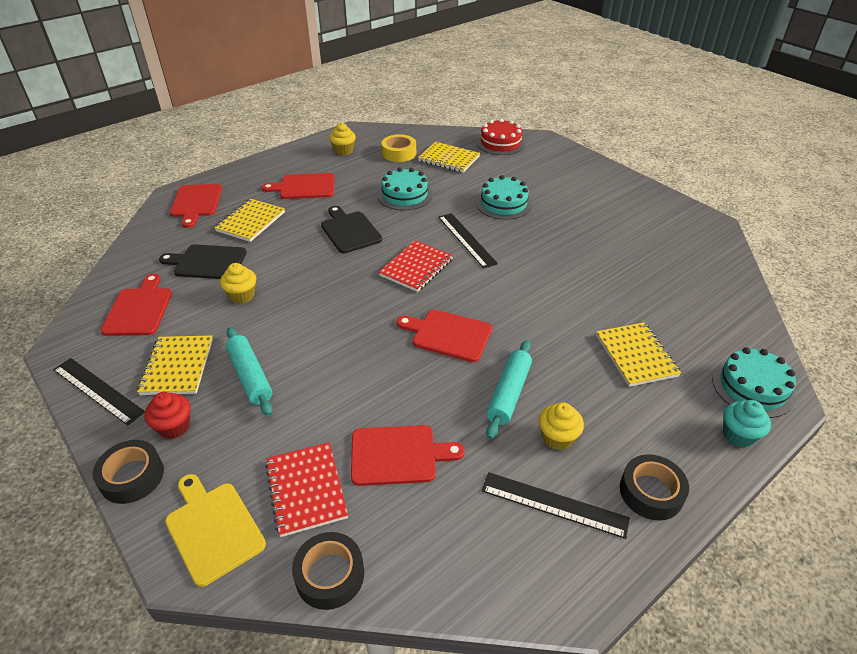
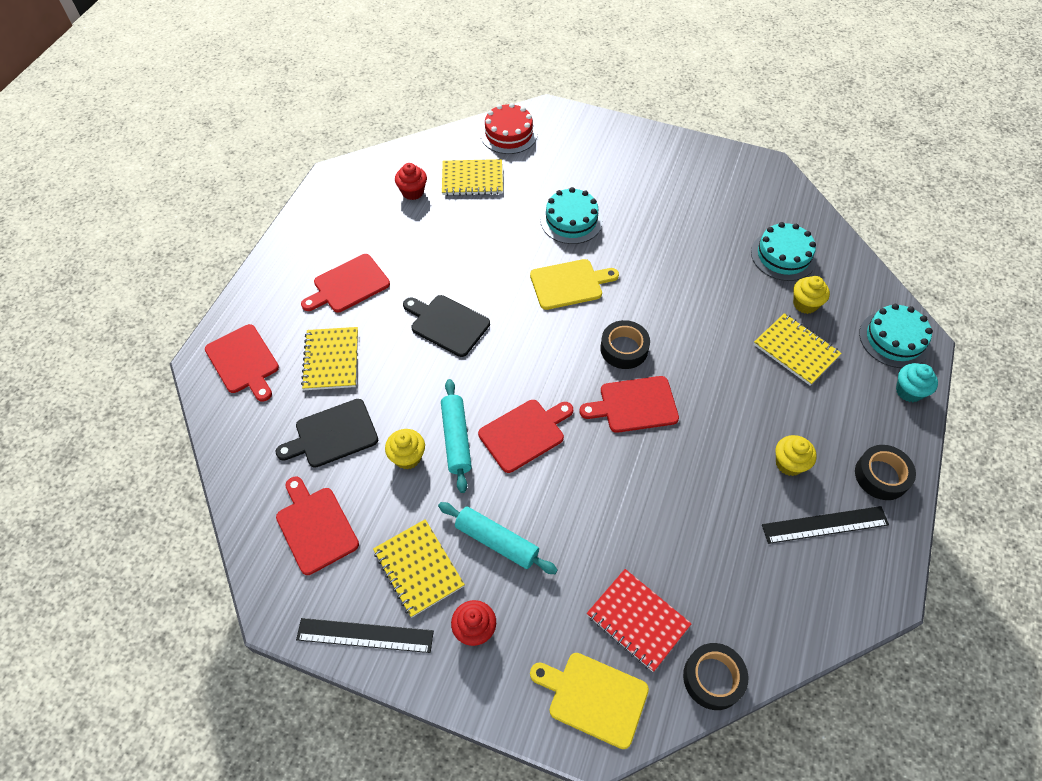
camera: 30 degrees left, 15 degrees up
(132, 476) = (483, 696): black tape -> black tape (624, 349)
(343, 151) = (348, 213): yellow cupcake -> yellow cupcake (805, 304)
(398, 455) = (684, 547): red cutting board -> red cutting board (524, 434)
(399, 153) = (412, 192): yellow tape -> red cupcake
(404, 195) = (465, 250): turquoise cake -> turquoise cake (783, 255)
(416, 267) = (549, 341): red notebook -> none
(466, 240) = (569, 284): black ruler -> yellow cutting board
(509, 394) = (725, 441): turquoise rolling pin -> turquoise rolling pin (456, 439)

